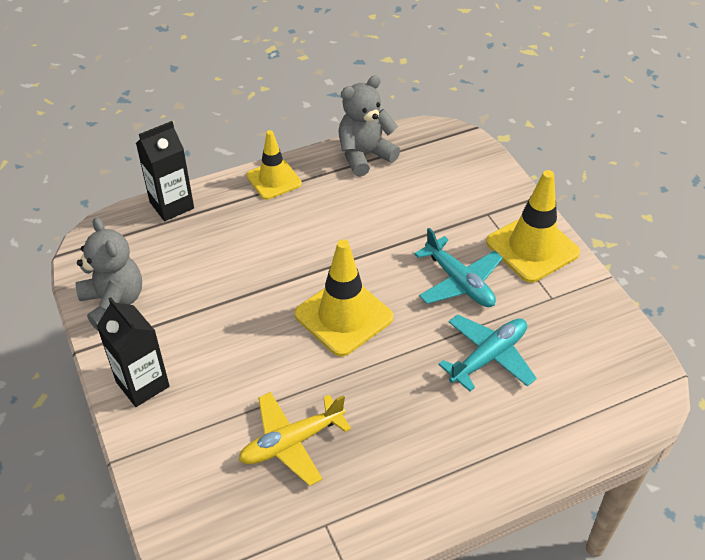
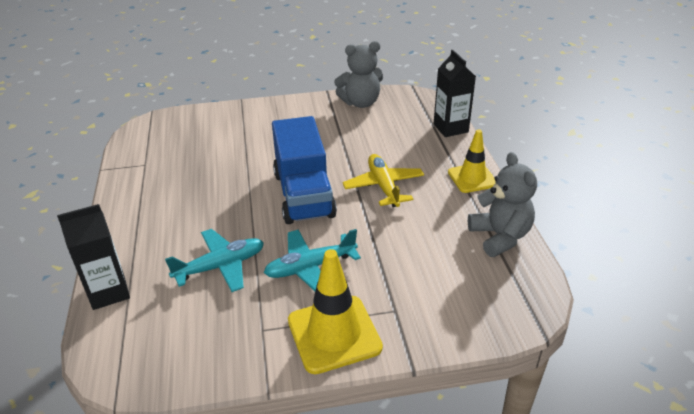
camera: 105 degrees right, 10 degrees down
(142, 384) = (289, 110): black carton -> black carton (109, 292)
(292, 442) = (210, 158): yellow plane -> yellow plane (383, 186)
(343, 316) = (303, 195): yellow traffic cone -> blue truck
(488, 357) = (220, 266): turquoise plane -> turquoise plane turned 90 degrees counterclockwise

